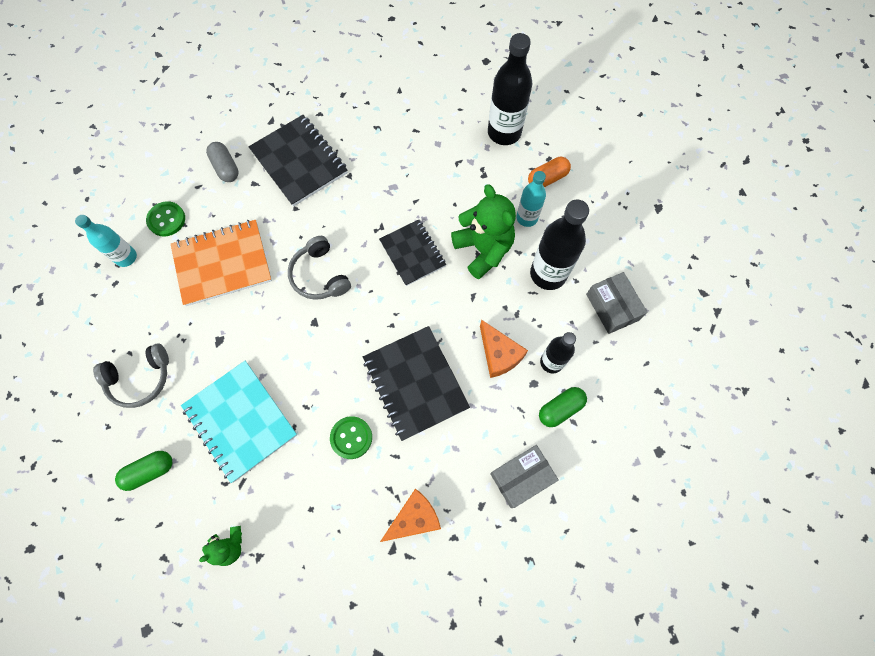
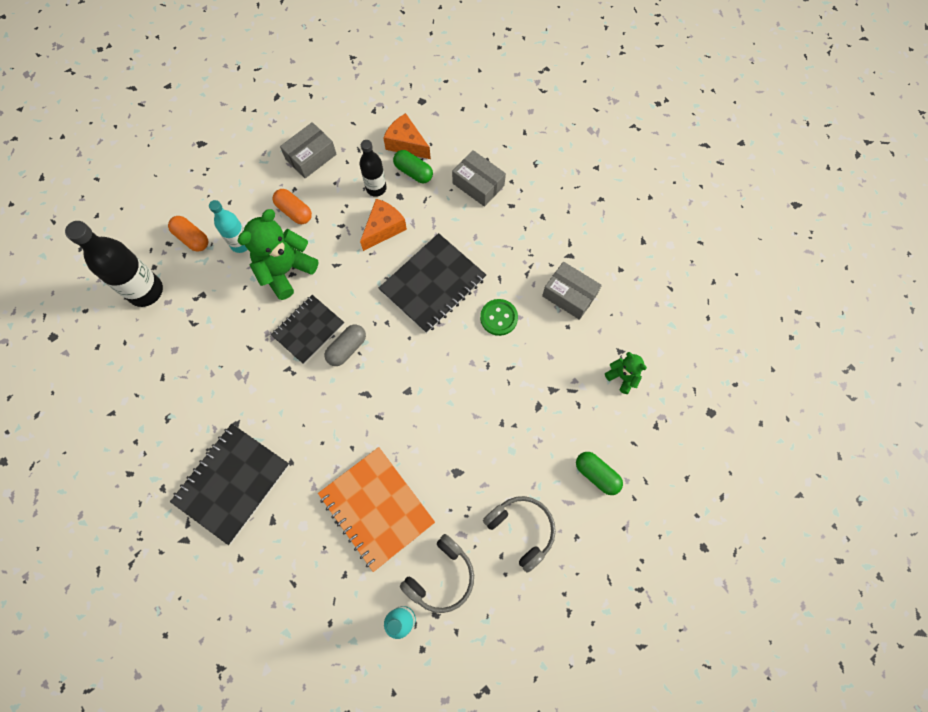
camera: 110 degrees left, 0 degrees up
(166, 220) = (344, 598): green button -> none
(226, 168) = (260, 563): grey capsule -> grey capsule (347, 348)
(240, 421) = (522, 416): turquoise notebook -> none
(319, 275) = (358, 406): grey headphones -> grey headphones (441, 577)
(345, 527) = (569, 295): none -> grey box
(414, 518) = (540, 248): orange cheese -> orange cheese (406, 144)
(548, 274) = (294, 212): black bottle -> orange capsule

